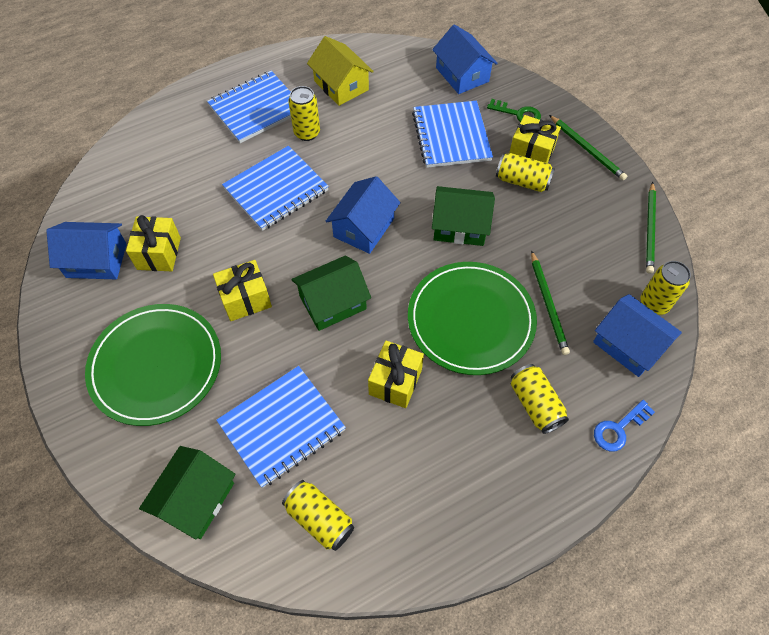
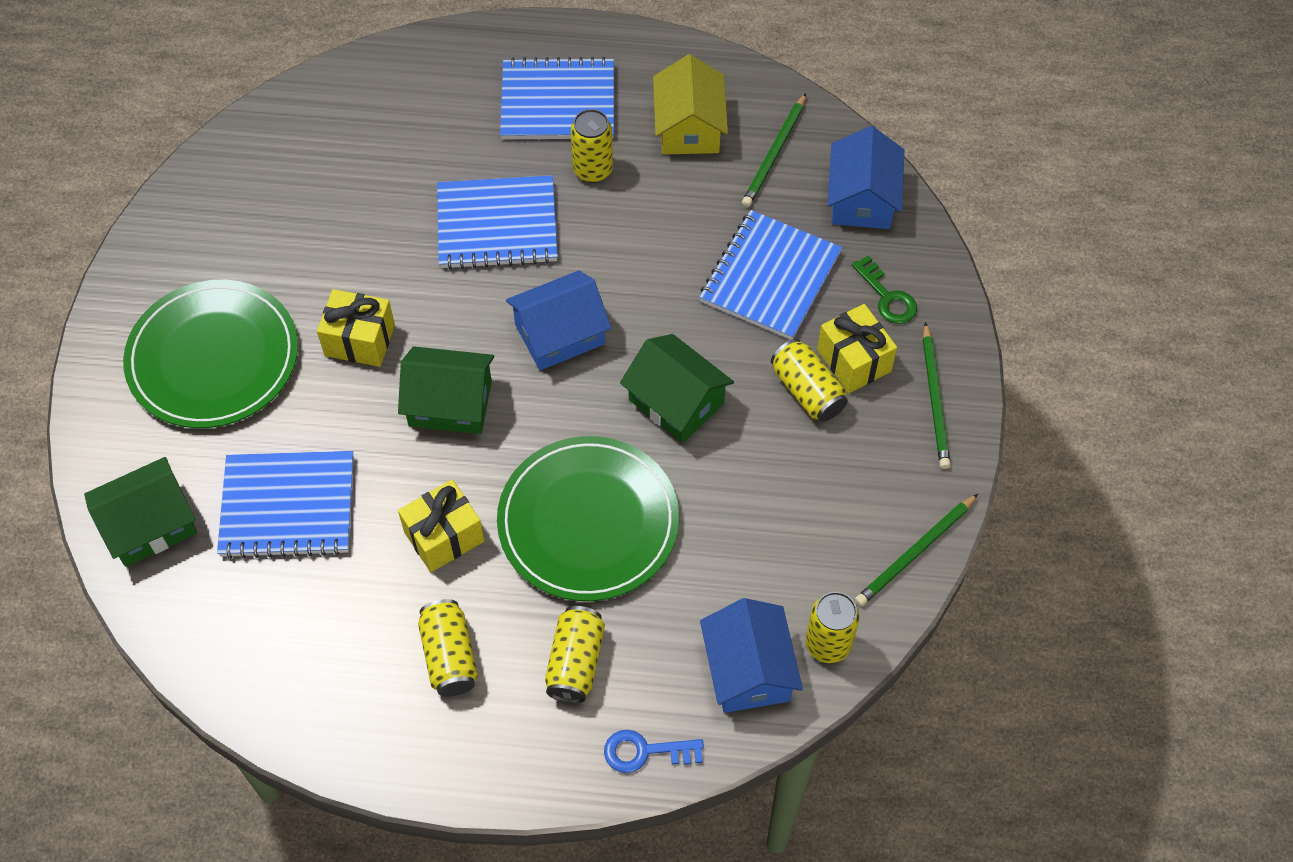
camera: 35 degrees right, 0 degrees up
(96, 260) = (239, 197): blue house -> none
(159, 253) = (309, 228): yellow gift -> none
(319, 519) = (250, 625): yellow can -> yellow can (449, 656)
(548, 304) = (696, 562): green pencil -> green pencil (774, 154)

